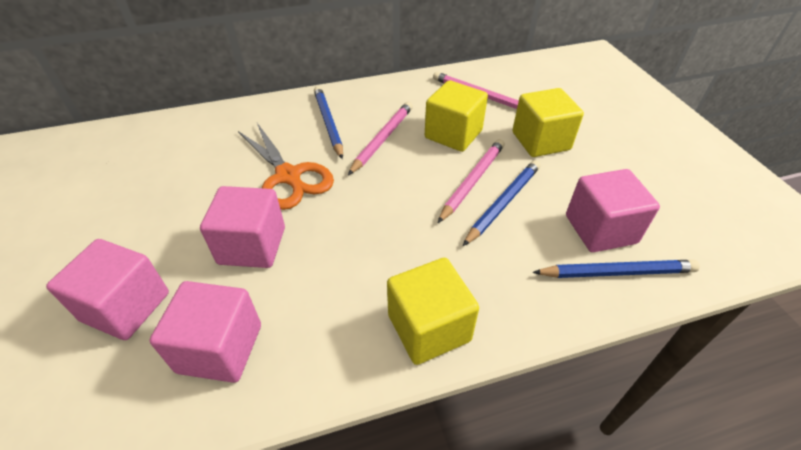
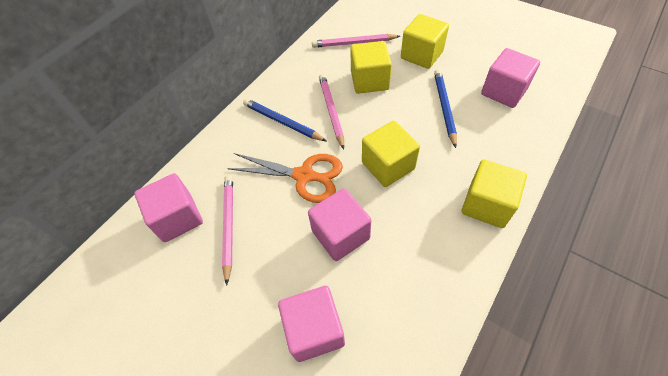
camera: 35 degrees left, 10 degrees up
(220, 348) = (400, 303): pink cube -> pink cube (178, 218)
(373, 217) = (388, 166): none -> yellow cube
(473, 181) = (414, 105): pink pencil -> pink pencil (229, 225)
(617, 272) = (534, 111): blue pencil -> none

